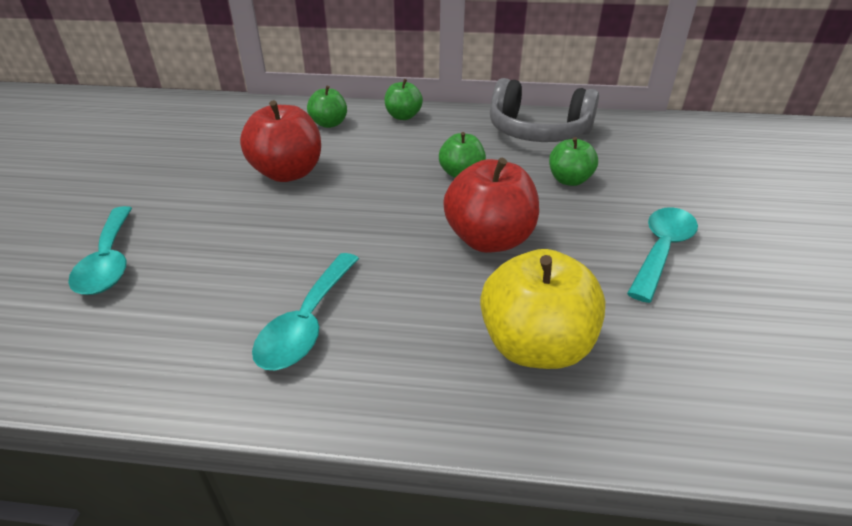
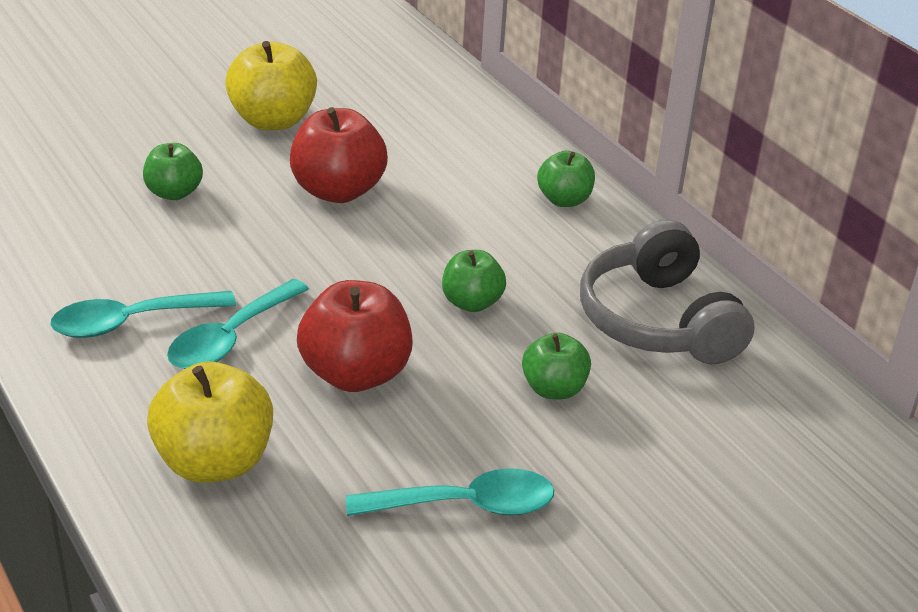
camera: 50 degrees right, 0 degrees up
(109, 261) = (108, 181): turquoise spoon -> turquoise spoon (230, 338)
(173, 167) = (273, 120): none -> yellow apple
(329, 124) = (475, 159): green apple -> green apple (174, 193)

